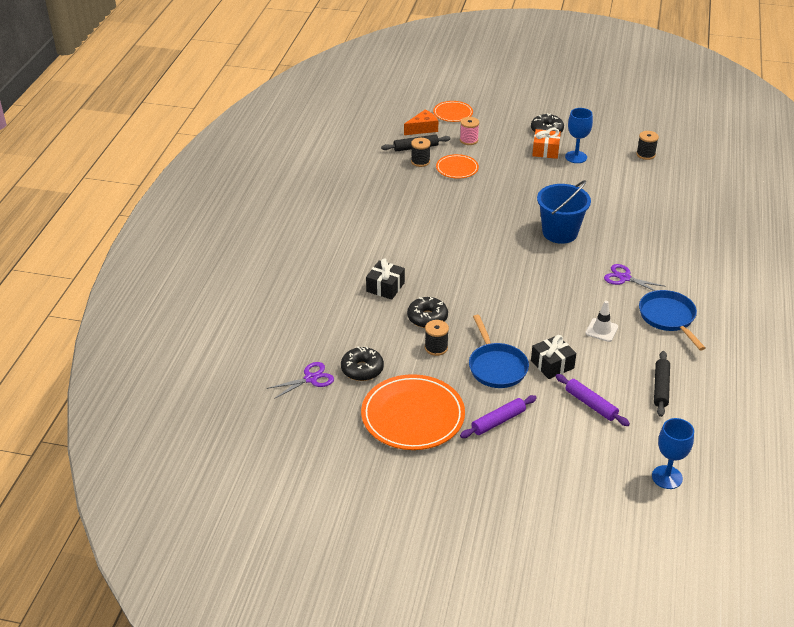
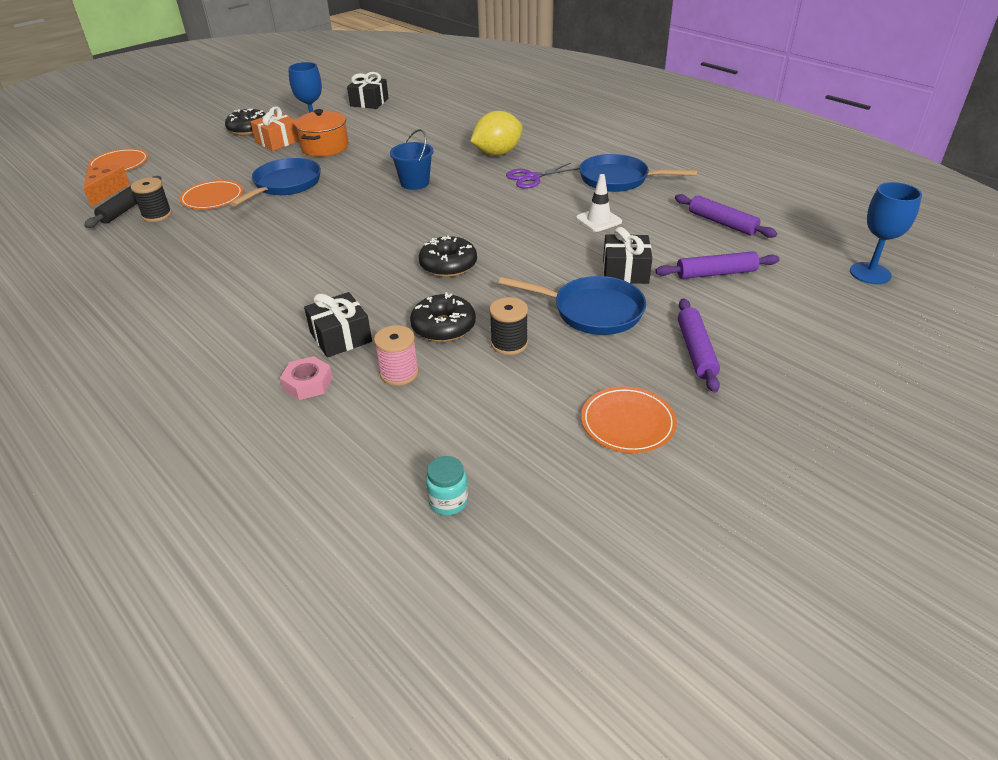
camera: 55 degrees left, 0 degrees up
(310, 379) = (448, 501): purple scissors -> turquoise jar
(343, 296) = (308, 383): none -> pink nut
(362, 369) = (483, 432): black donut -> black donut (448, 265)
(413, 416) = (627, 423): orange plate -> orange plate, size x0.54
(469, 140) = (181, 173): pink spool -> pink spool (399, 373)
(499, 185) = (285, 185): none -> blue pan
(560, 233) = (415, 183): blue bucket -> blue bucket, size x0.62
(561, 173) = (325, 147): none -> orange pot
(640, 247) = (497, 153): none -> yellow lemon
(645, 154) = (369, 102): black spool -> black gift
(661, 388) = (722, 223): black rolling pin -> purple rolling pin

